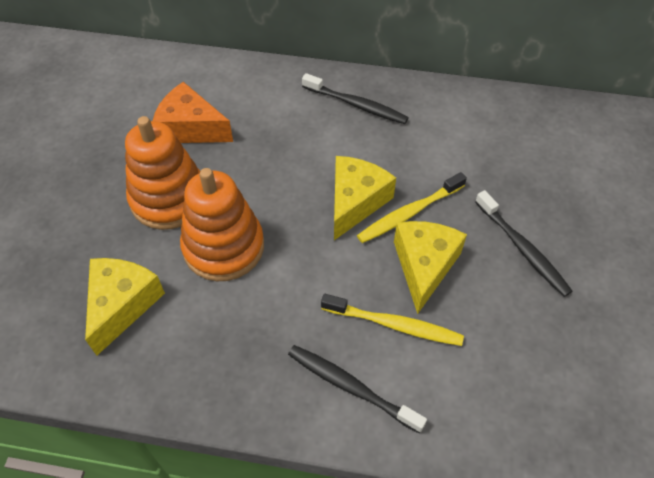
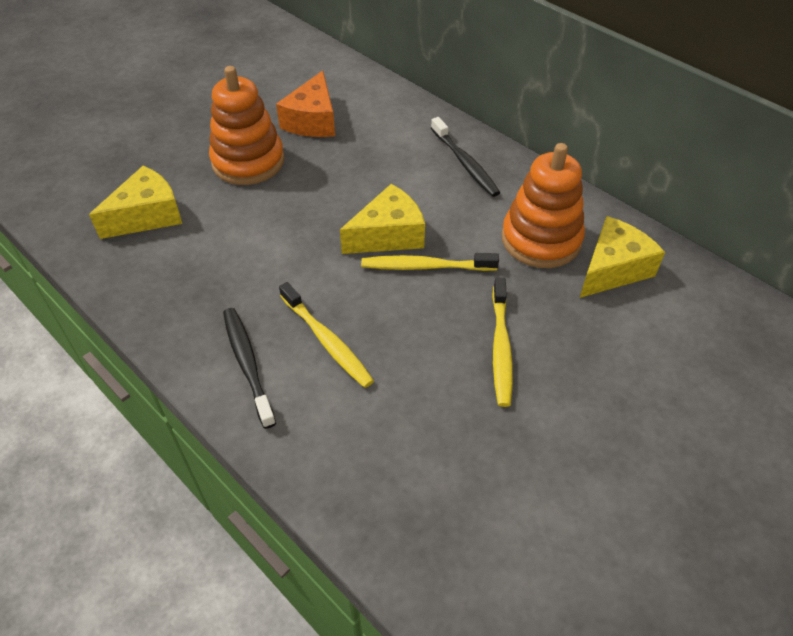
camera: 35 degrees right, 5 degrees down
(191, 128) = (313, 120): orange cheese -> orange cheese turned 135 degrees counterclockwise
(223, 247) = (253, 214): orange stacking toy -> orange stacking toy (541, 239)
(424, 266) = (396, 312): yellow cheese -> yellow cheese (612, 269)
(522, 249) = (501, 347): black toothbrush -> yellow toothbrush

